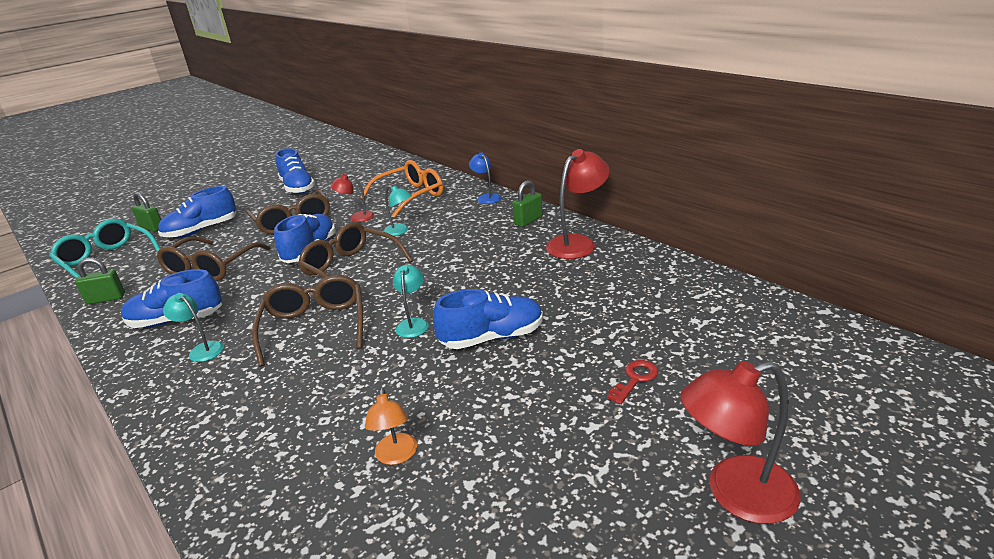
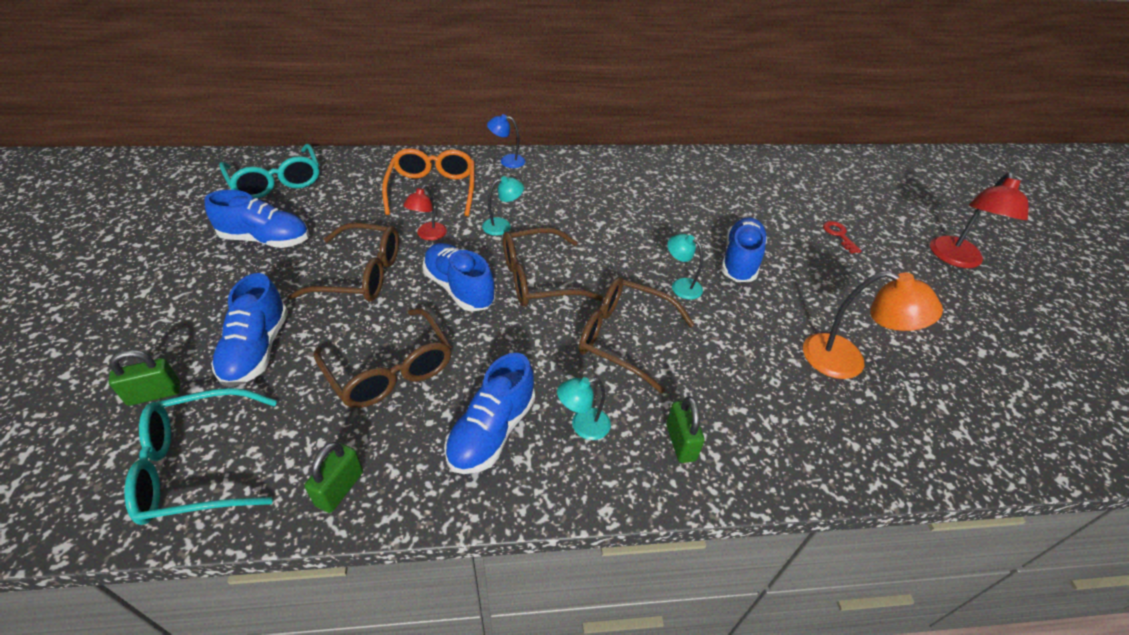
camera: 60 degrees left, 15 degrees up
(355, 164) = (276, 182): none -> turquoise glasses
(396, 456) = (846, 361): orange lamp -> orange lamp, size x1.75
(528, 221) = (583, 166): green padlock -> green padlock (680, 442)
(577, 243) = (649, 168): red lamp -> none

